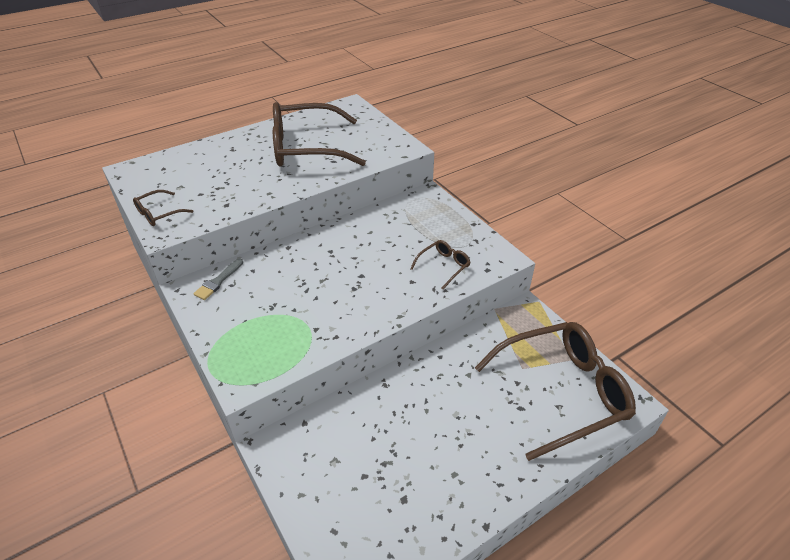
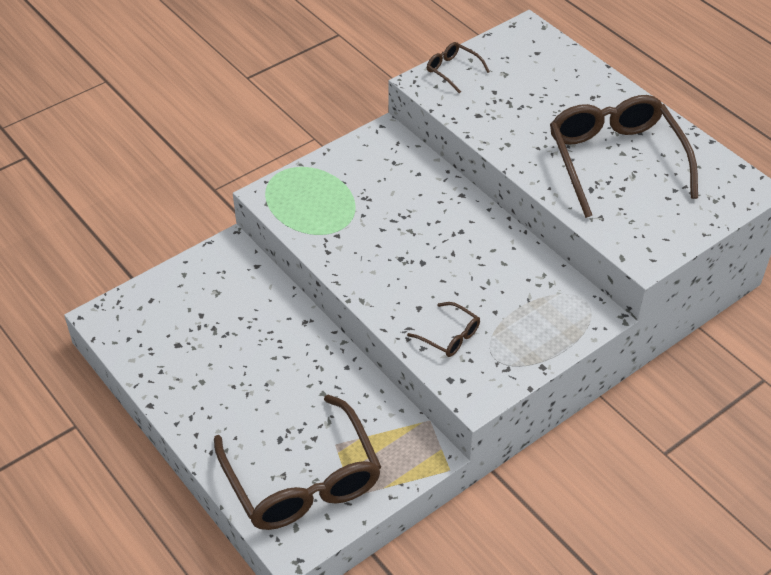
camera: 85 degrees right, 5 degrees up
(218, 281) = (397, 151): grey brush -> none

